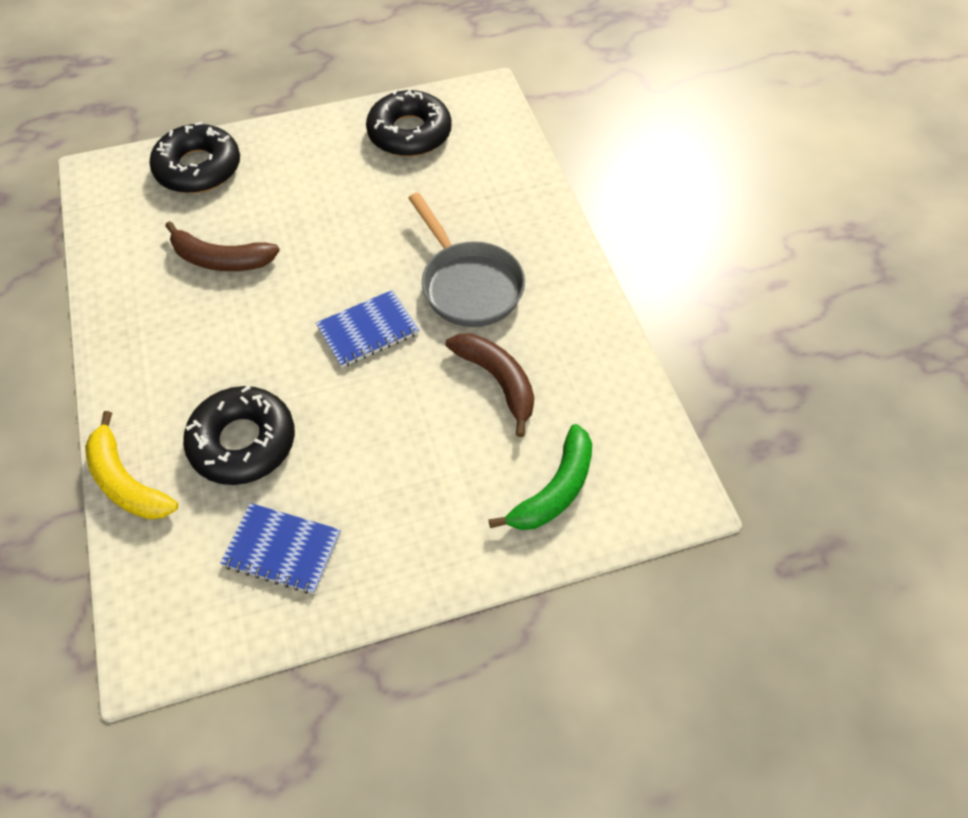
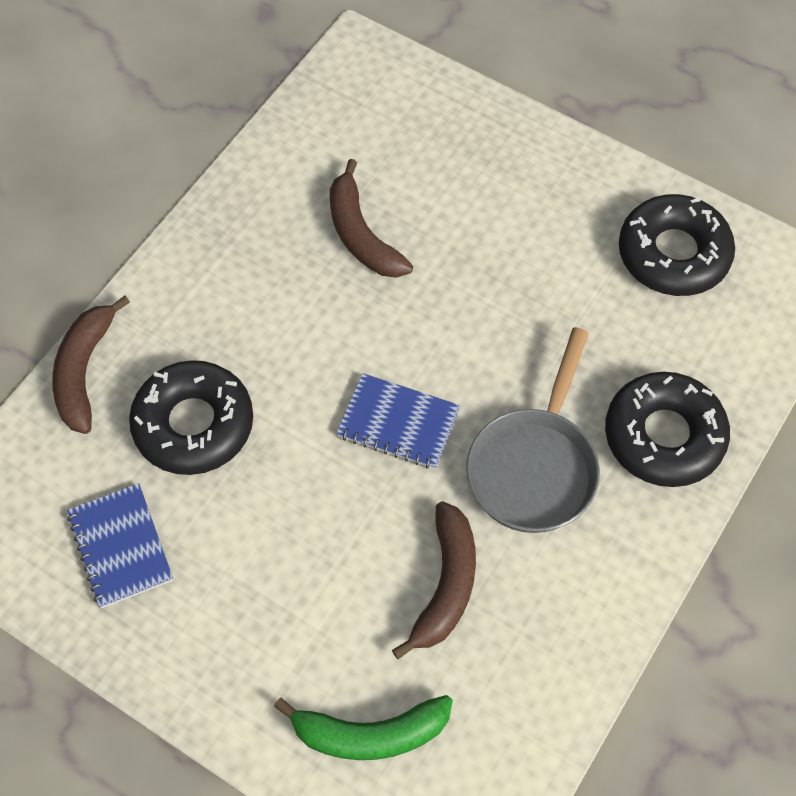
camera: 50 degrees right, 5 degrees up
(127, 482) = (84, 371): yellow banana -> brown banana
(198, 168) = (444, 121): black donut -> black donut (664, 436)

